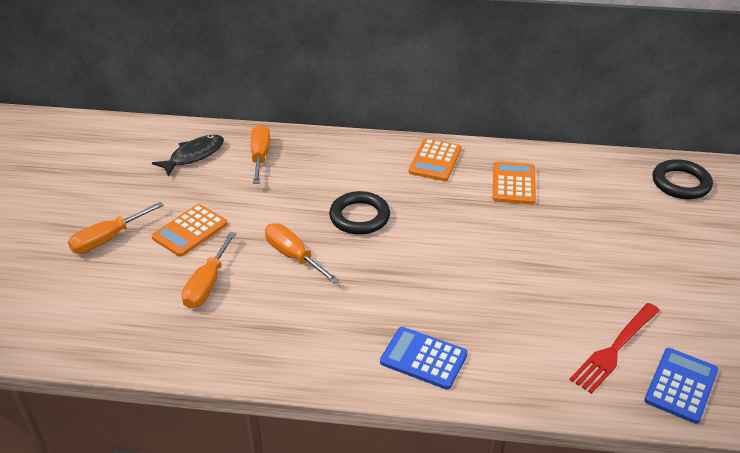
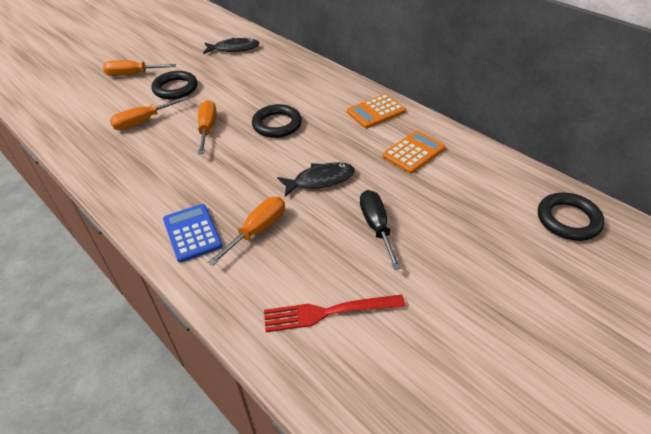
camera: 40 degrees right, 5 degrees up
(190, 231) = (175, 88): orange calculator -> black ring
(260, 156) = (269, 64): orange screwdriver -> orange screwdriver (258, 230)
(470, 249) = (320, 180): none -> black fish
(564, 263) = (376, 227): none -> black screwdriver
(681, 385) = (343, 377): blue calculator -> none

